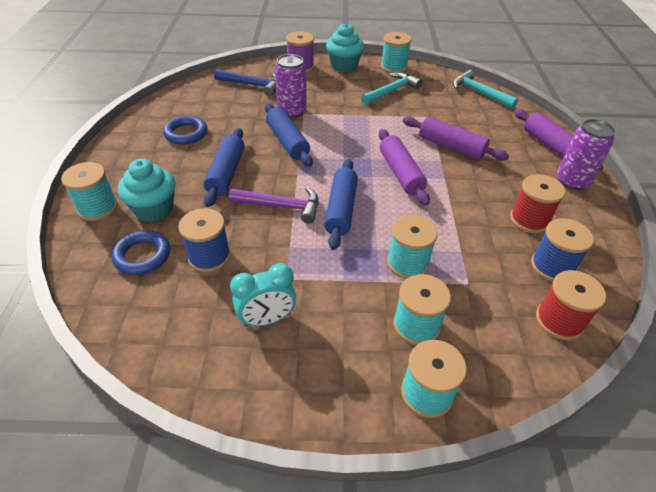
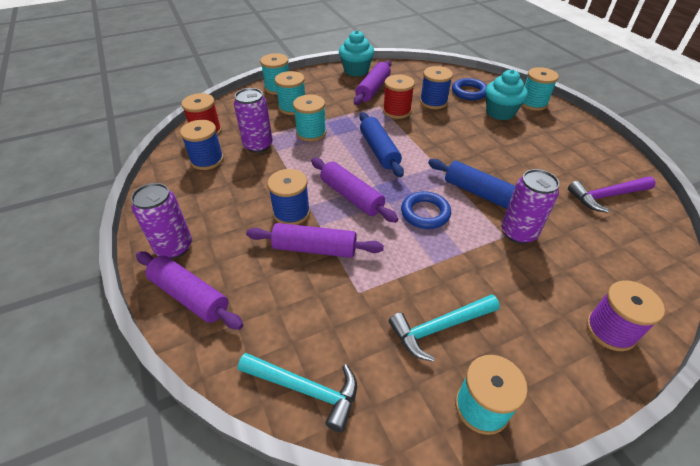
camera: 155 degrees right, 0 degrees up
(186, 133) = (571, 169): blue ring -> blue ring (425, 213)
(226, 173) = (490, 148): blue rolling pin -> none
(252, 85) = (612, 259): blue hammer -> none
(267, 319) = (373, 89): turquoise clock -> purple rolling pin
(281, 206) = (423, 139): purple hammer -> purple hammer (606, 196)
(344, 66) = (558, 367): turquoise cupcake -> turquoise cupcake (356, 70)
(392, 91) = (439, 328): turquoise hammer -> turquoise hammer turned 45 degrees clockwise
(462, 177) = (291, 212): none -> blue spool
(483, 266) = (258, 145): none -> purple can
(529, 220) = (223, 190): red spool -> red spool (396, 111)

